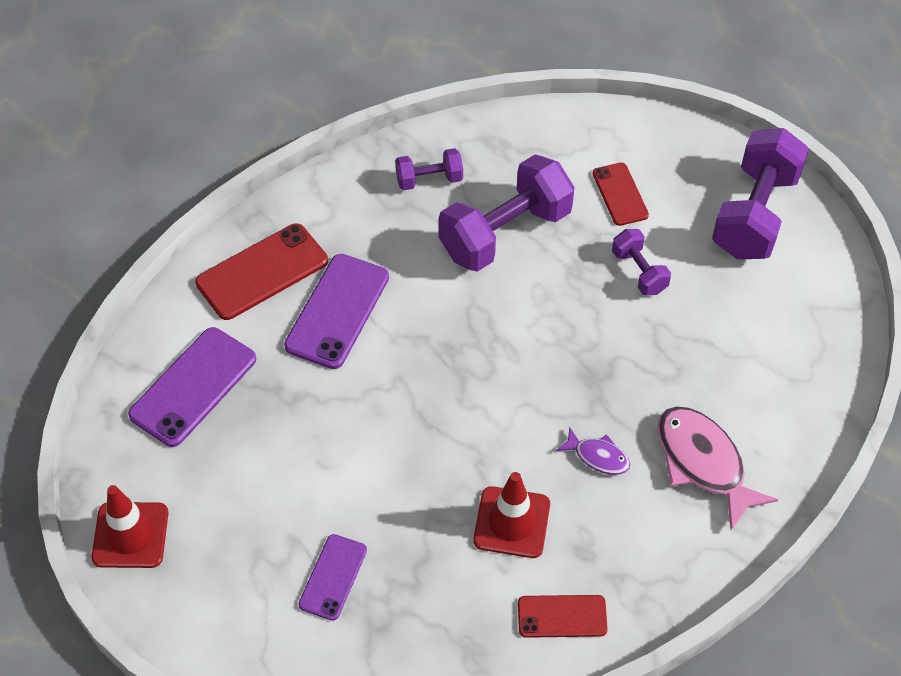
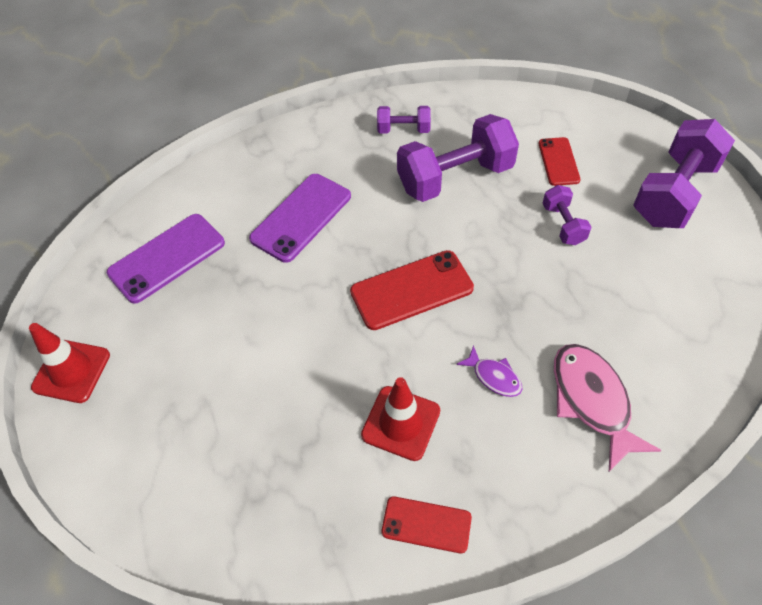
camera: 15 degrees right, 0 degrees up
(262, 272) = (251, 178): red phone -> red phone (411, 290)
(333, 577) = (227, 442): purple phone -> none

